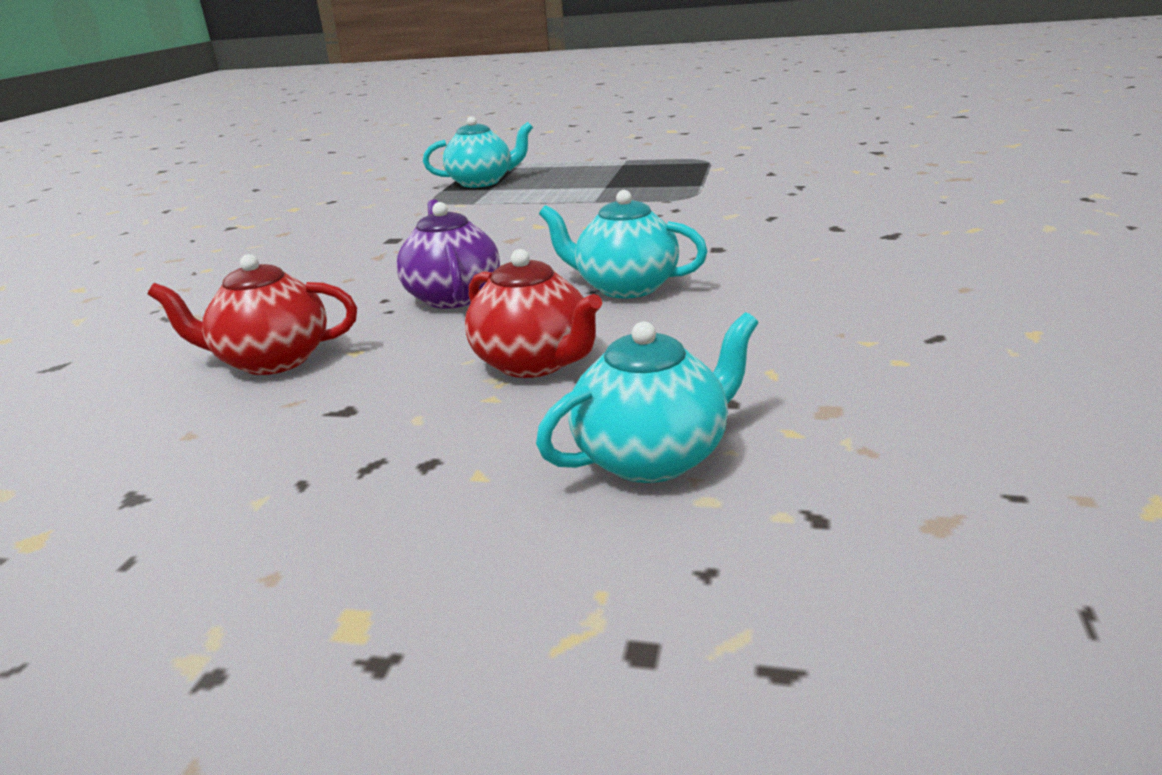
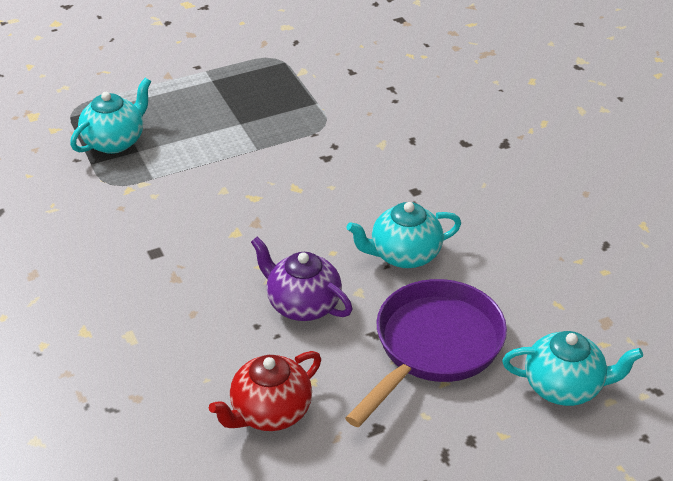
camera: 40 degrees left, 15 degrees up
(534, 363) = (434, 347): red teapot -> purple pan
(653, 457) = (564, 387): turquoise teapot -> turquoise teapot turned 75 degrees clockwise

